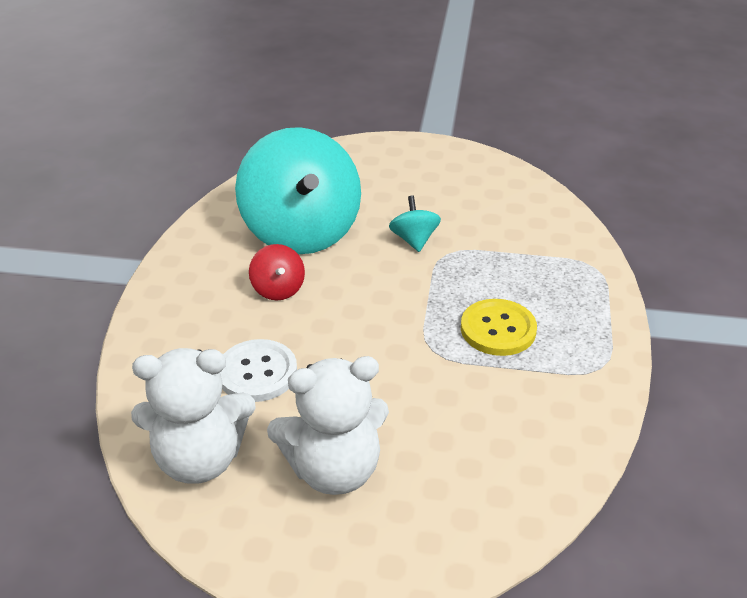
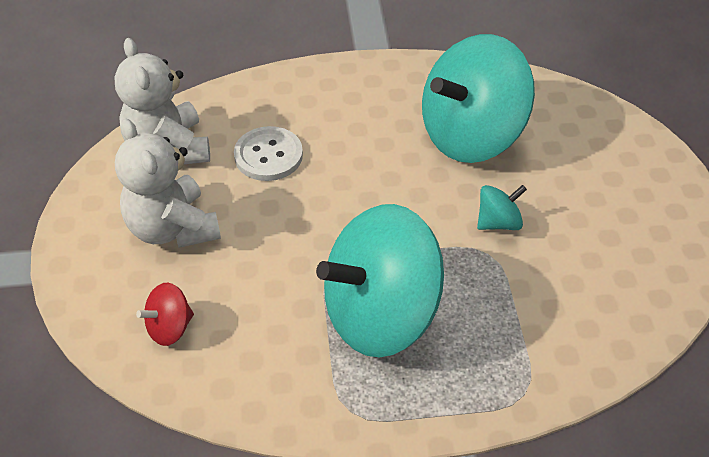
camera: 75 degrees right, 10 degrees up
(278, 289) = (379, 141): red spinning top -> red spinning top (170, 328)
(498, 329) = (380, 314): yellow button -> turquoise spinning top

